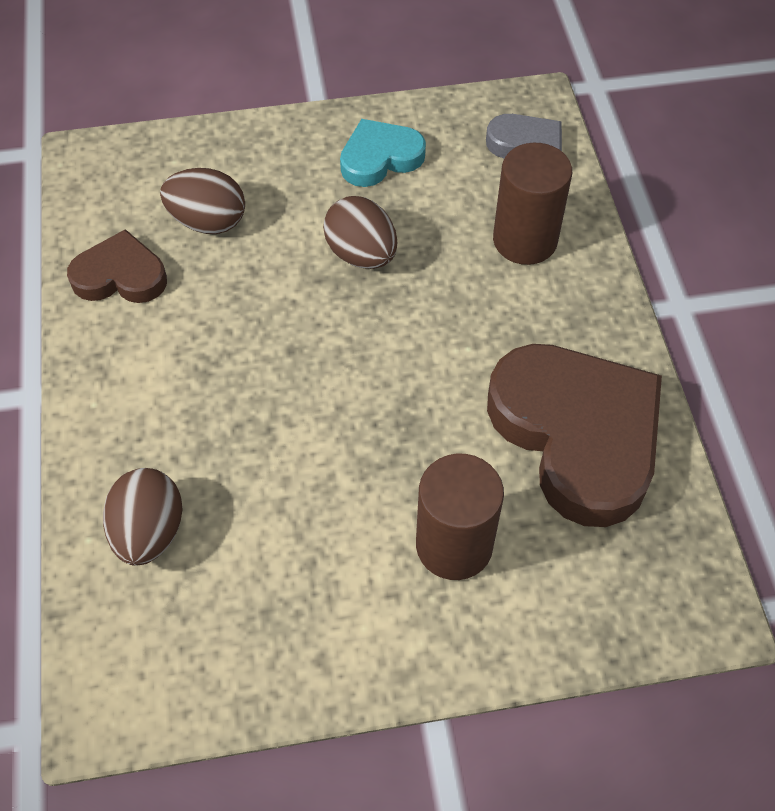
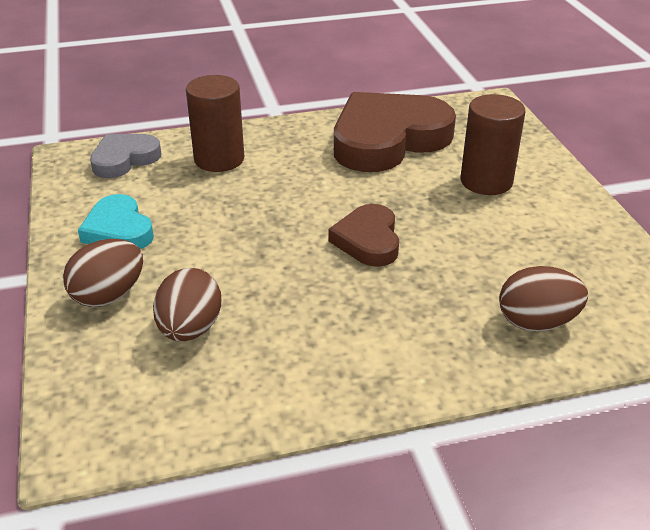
camera: 95 degrees left, 20 degrees down
(120, 276) = (262, 384): brown heart -> brown heart (368, 240)
(361, 254) = (233, 233): brown egg -> brown egg (109, 295)

